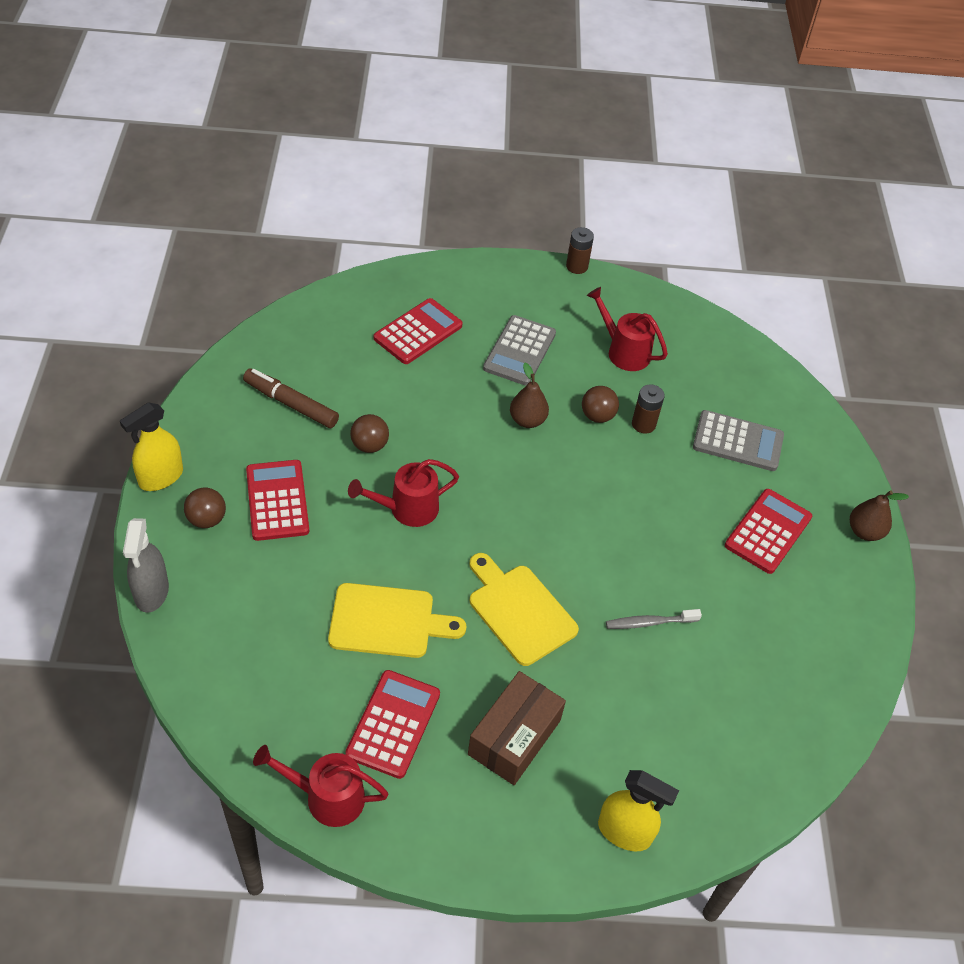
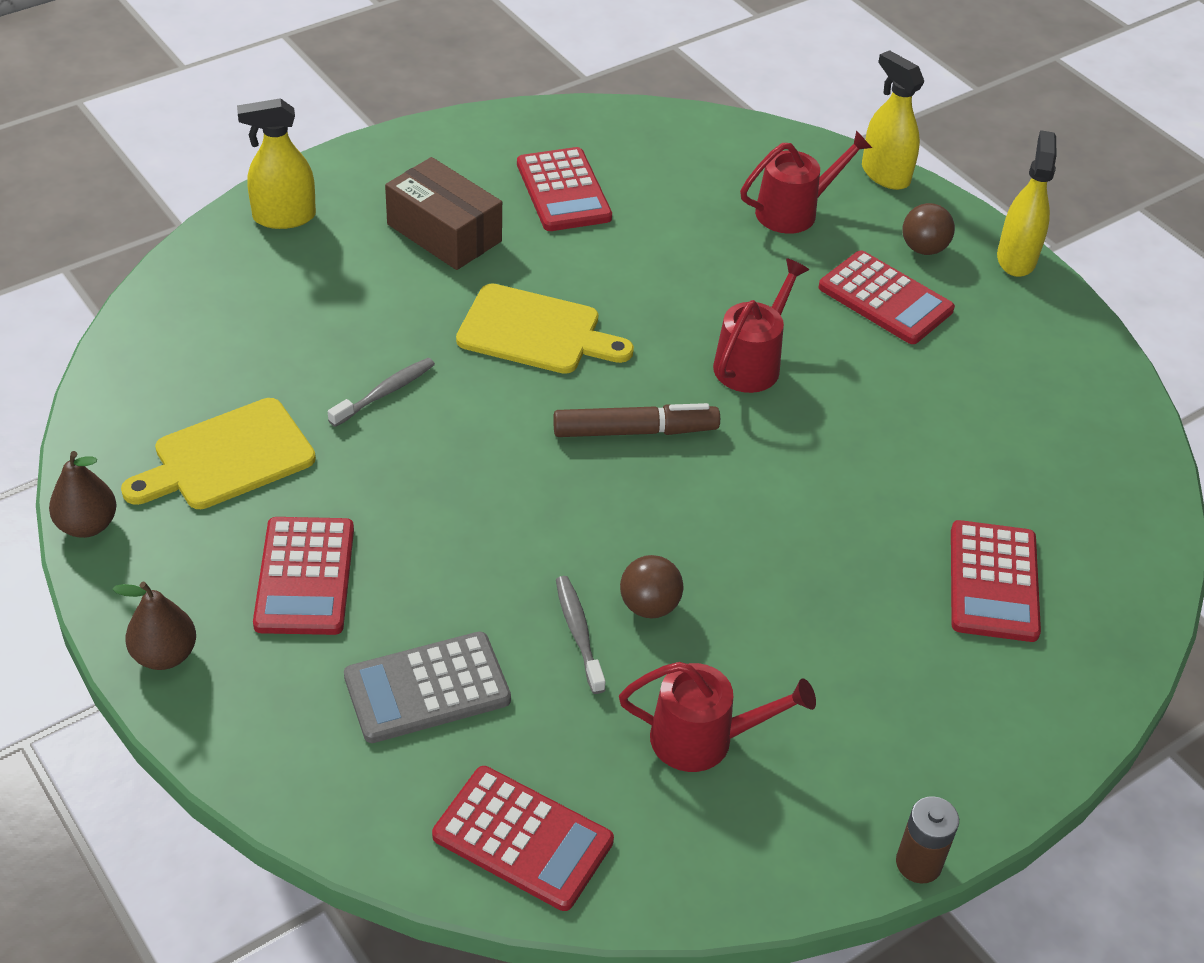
camera: 145 degrees right, 5 degrees down
(151, 592) = (885, 174): grey spray bottle -> yellow spray bottle
(291, 404) = (1005, 398): brown marker -> brown marker (634, 431)
(326, 797) = (566, 125): red watering can -> red watering can (794, 211)
(369, 445) = (869, 404): brown ball -> none
(388, 621) = (654, 258): yellow cutting board -> yellow cutting board (227, 458)
(514, 737) = (444, 233): brown box -> brown box turned 45 degrees counterclockwise
(519, 351) = (841, 640): grey calculator -> none
(527, 420) = (730, 544): brown pear -> brown pear (87, 525)
(643, 424) = (578, 633): brown battery -> grey toothbrush
(735, 361) = (522, 839): none -> red calculator

